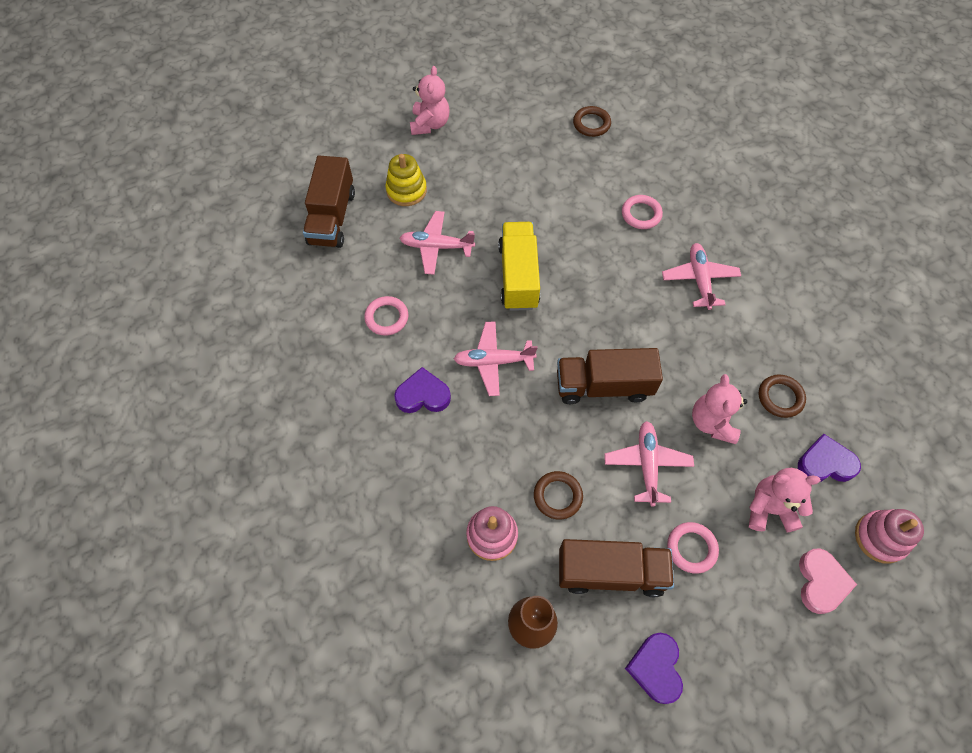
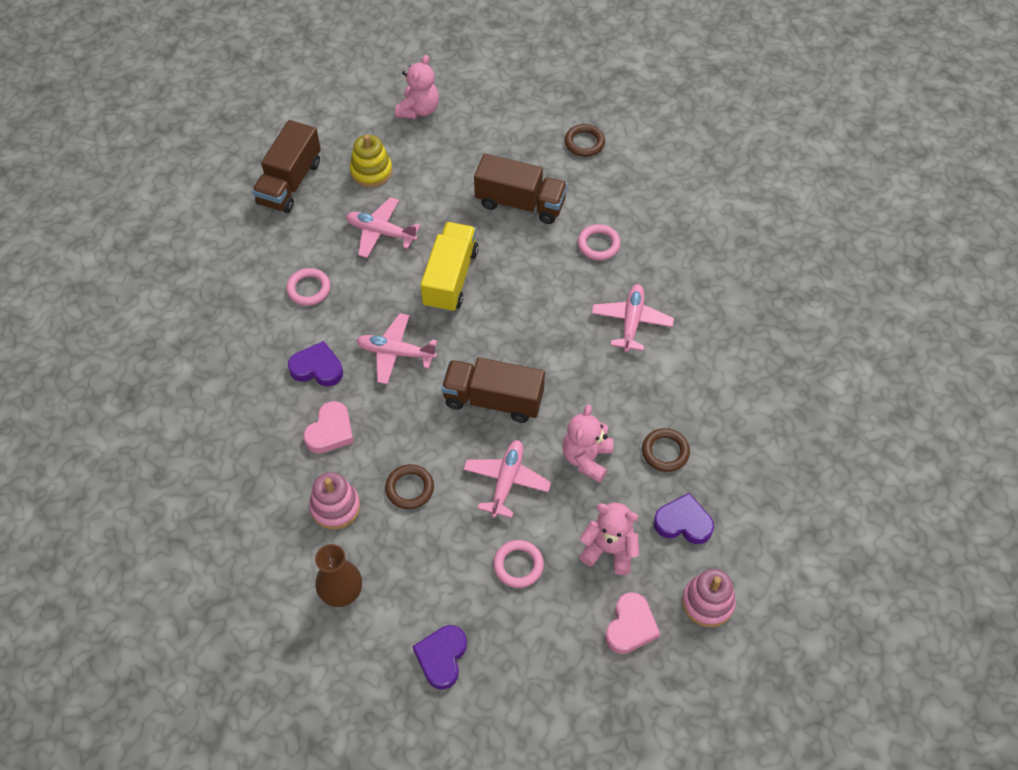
camera: 15 degrees right, 5 degrees down
(459, 457) = (330, 431): none -> pink heart
(610, 572) = (433, 566): brown truck -> brown truck (520, 203)

